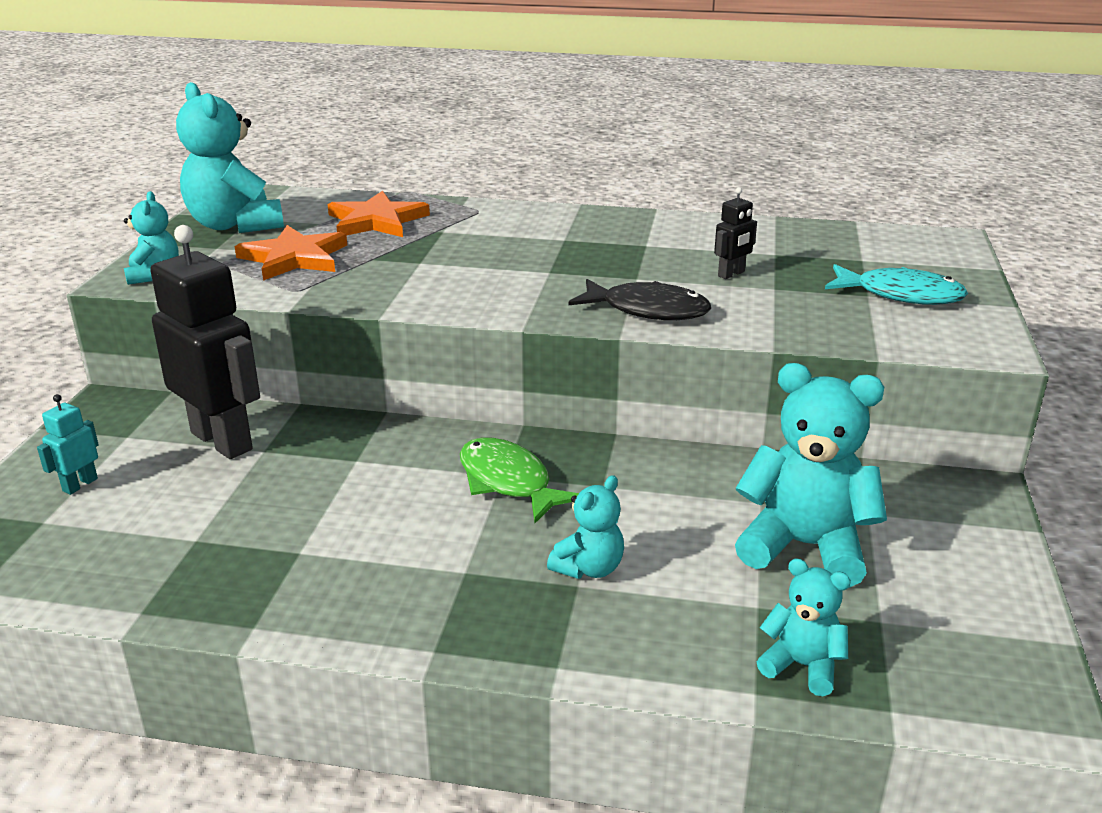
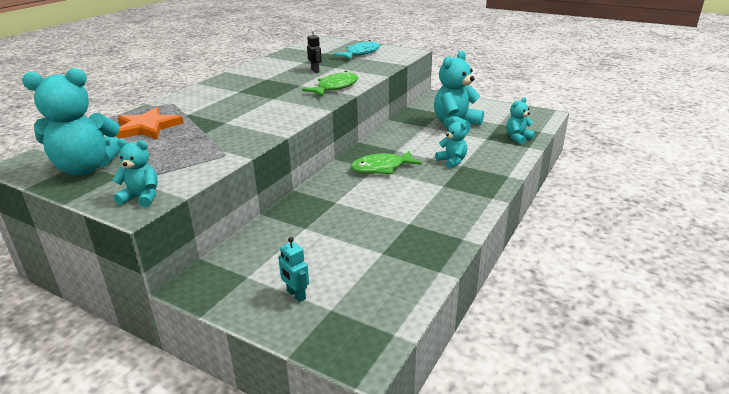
camera: 70 degrees left, 0 degrees up
(222, 441) = (283, 240): black robot -> none
(294, 258) = (174, 153): orange star -> none
(647, 310) = (335, 87): black fish -> green fish

